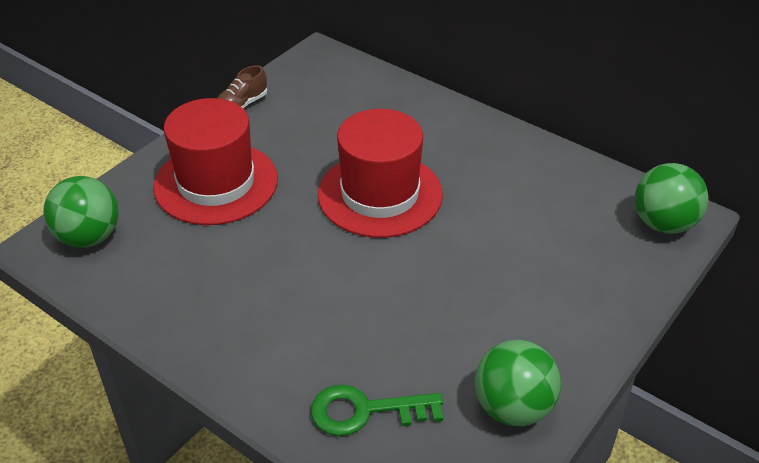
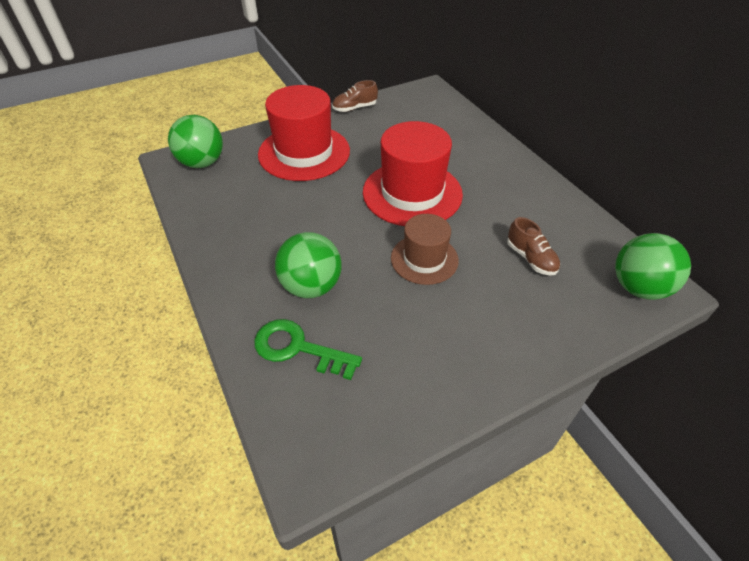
camera: 25 degrees right, 5 degrees up
(439, 266) = (424, 259): none -> brown hat
(513, 407) = (415, 392): green ball -> green ball (311, 286)
(548, 228) = (531, 258): none -> brown shoe

